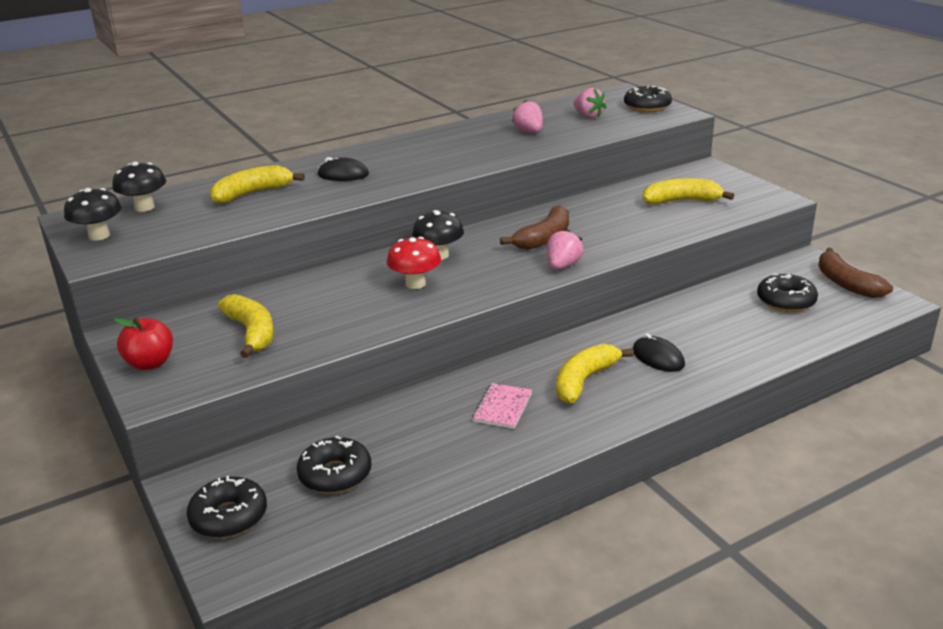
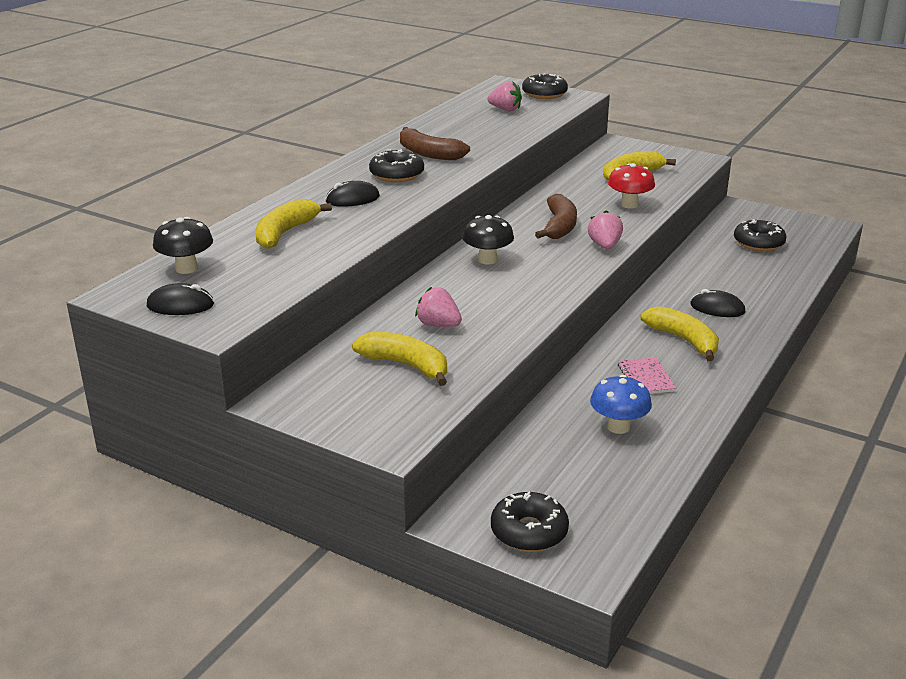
camera: 30 degrees left, 0 degrees up
(99, 236) = (180, 305): black mushroom -> black mouse
(150, 363) = (344, 417): red apple -> none
(335, 474) = (576, 470): black donut -> black donut (396, 174)
(415, 284) = (499, 288): red mushroom -> red mushroom (629, 205)
(420, 447) = (618, 427): none -> blue mushroom
(529, 132) = (472, 131): pink strawberry -> pink strawberry (438, 325)
(584, 381) = (683, 340): yellow banana -> yellow banana turned 135 degrees clockwise
(846, 283) = (785, 220): brown banana -> brown banana (429, 153)

